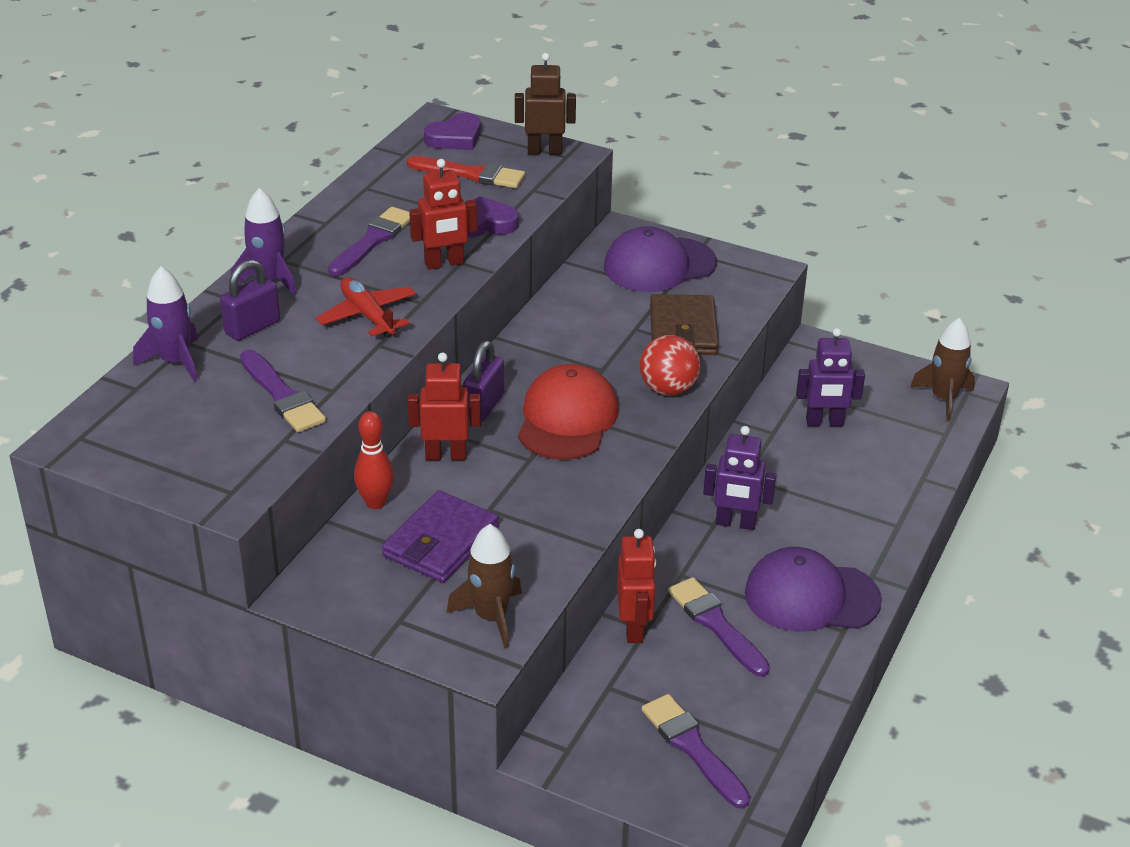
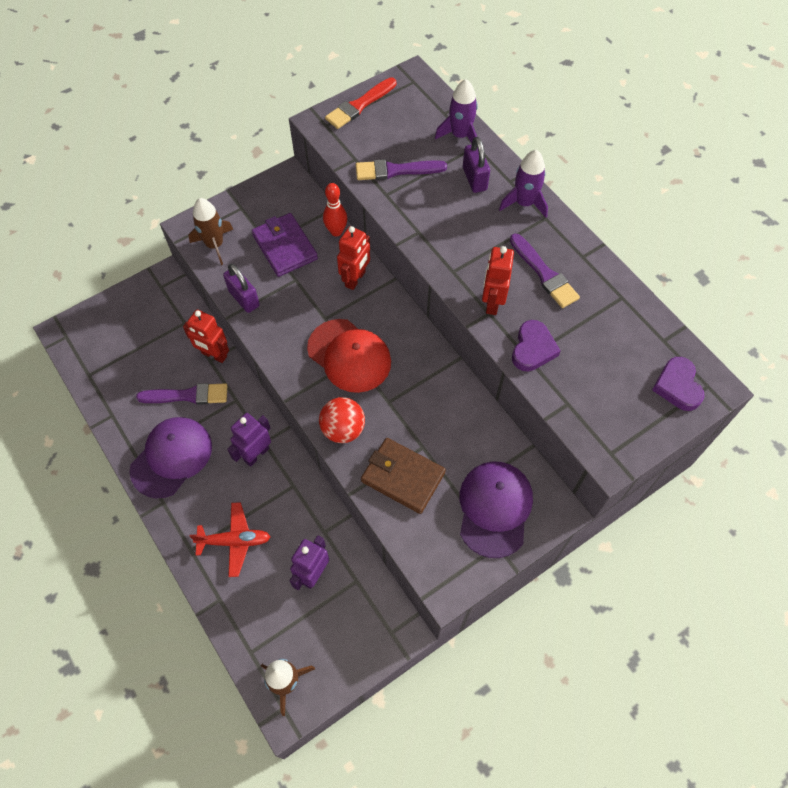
camera: 120 degrees right, 25 degrees up
(368, 316) = (453, 238): red plane -> red plane (234, 541)
(471, 174) = (611, 372): red brush -> red brush (359, 105)
(484, 406) = (390, 318): purple padlock -> purple padlock (244, 298)
(544, 151) = (626, 441): brown robot -> none
(693, 748) = (120, 338): purple brush -> none

